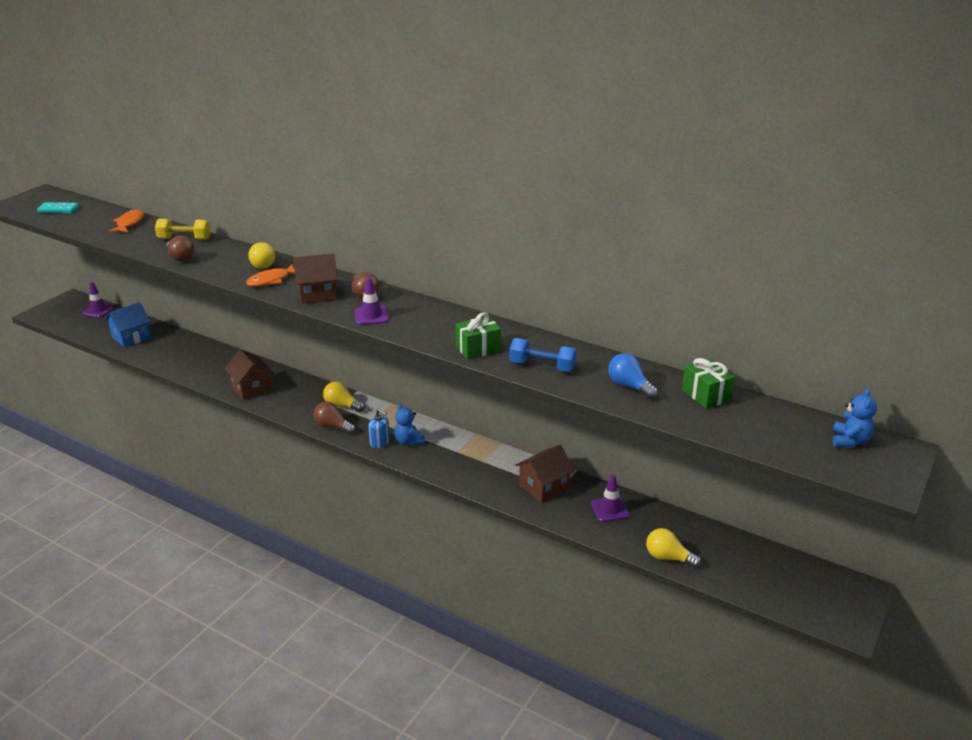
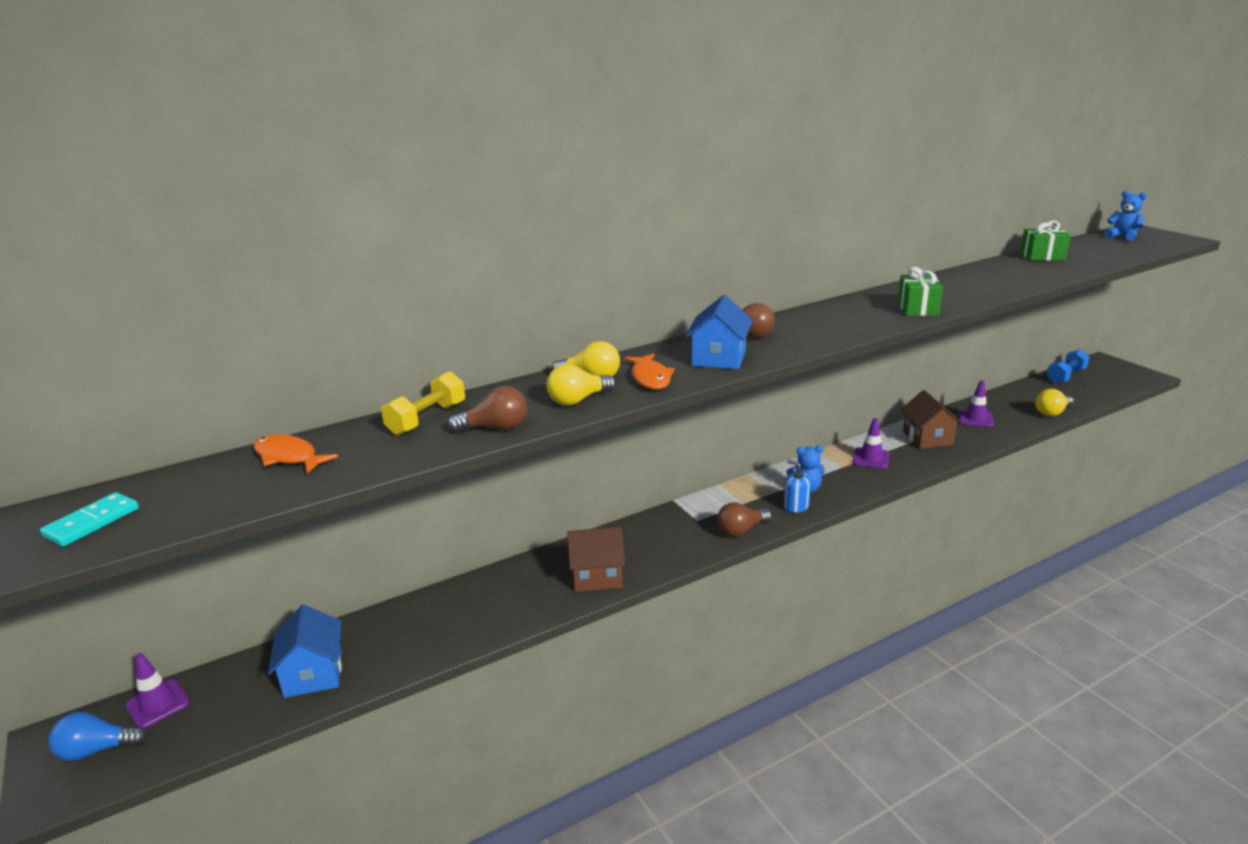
camera: 60 degrees left, 5 degrees down
(317, 294) = (719, 358): brown house -> blue house
(342, 405) = (699, 515): yellow light bulb -> yellow light bulb (578, 400)
(371, 316) = (805, 340): purple traffic cone -> purple traffic cone (871, 458)
(380, 442) = (796, 506): blue soap dispenser -> blue soap dispenser turned 105 degrees counterclockwise
(542, 366) = (968, 292): blue dumbbell -> blue dumbbell (1066, 376)
(629, 386) = (1019, 273): blue light bulb -> blue light bulb (97, 750)

